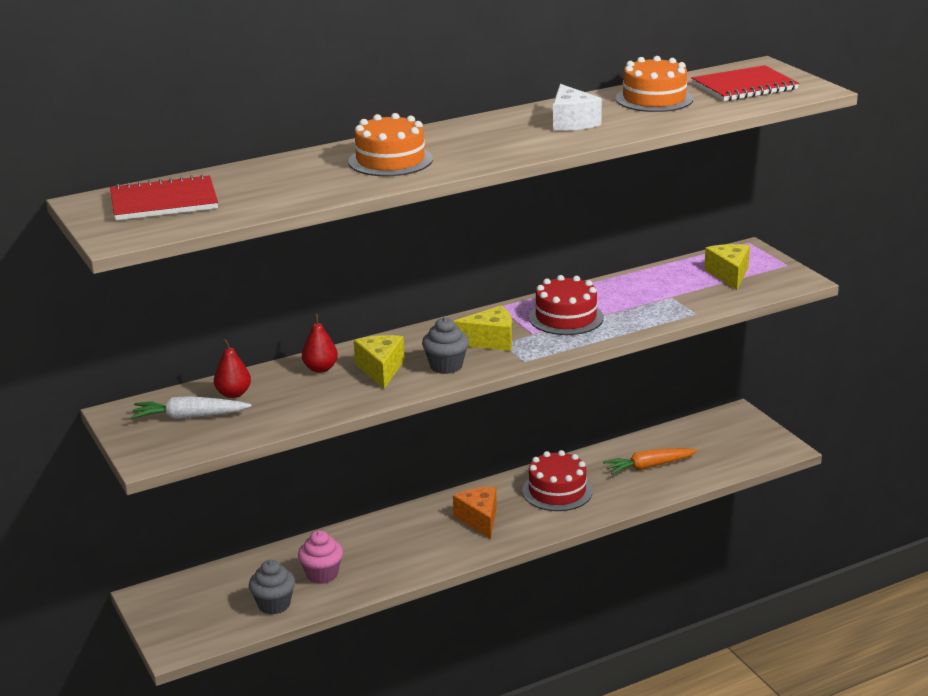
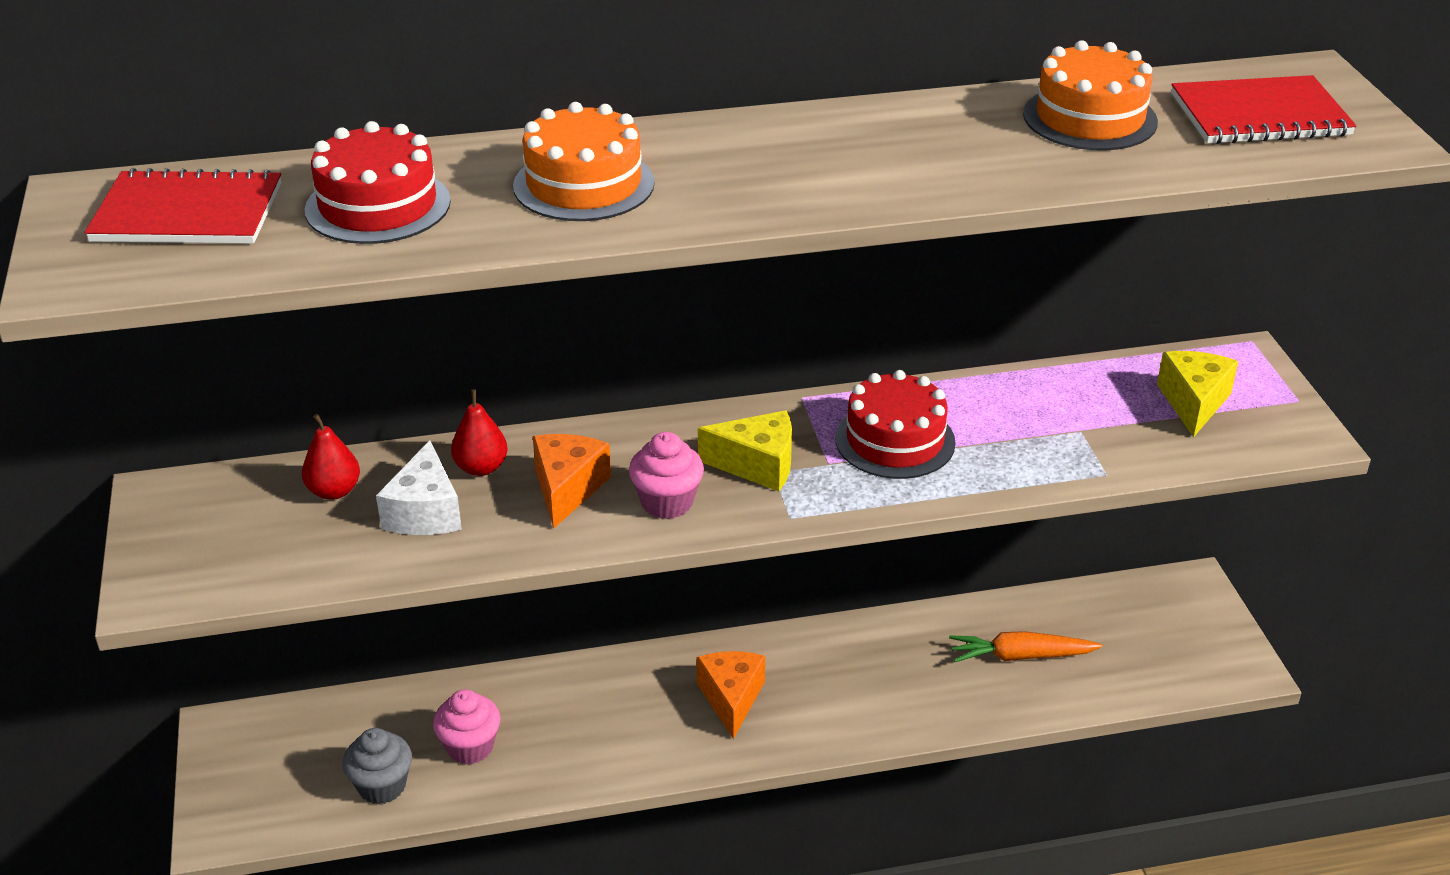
camera: 15 degrees right, 10 degrees up
(189, 417) = (250, 523): white carrot -> none
(381, 369) = (567, 488): yellow cheese -> orange cheese
(446, 366) = (667, 502): grey cupcake -> pink cupcake
(557, 491) = (865, 671): red cake -> red cake (378, 205)
(571, 122) = (923, 149): white cheese -> white cheese (425, 512)

